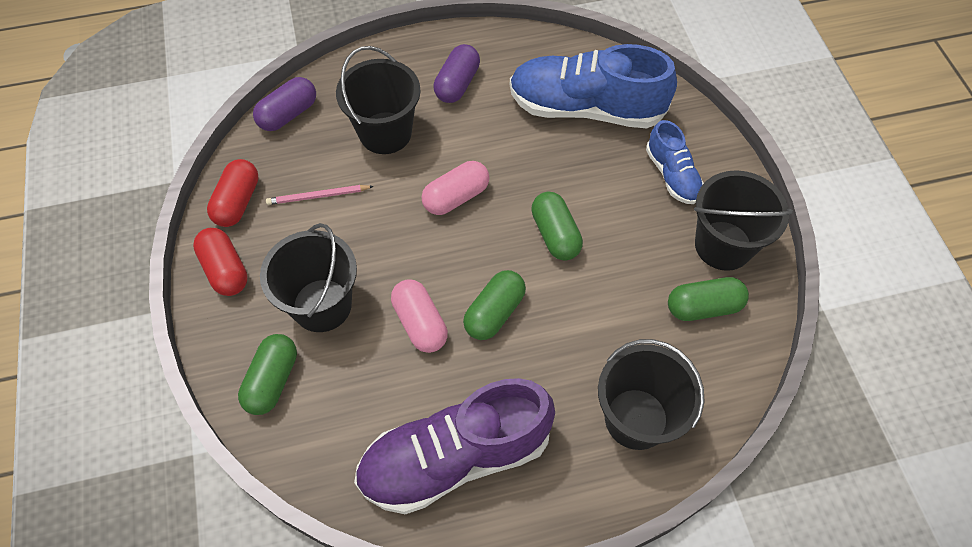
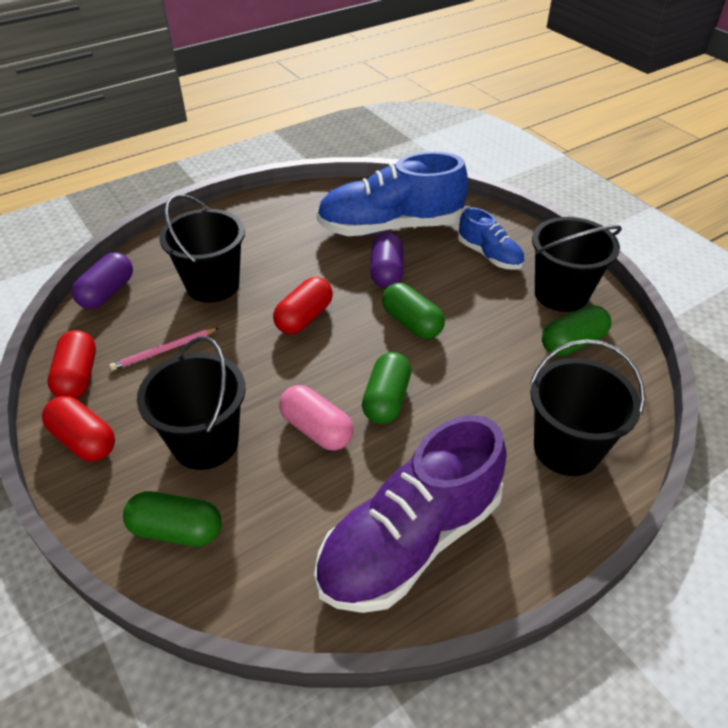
camera: 20 degrees left, 15 degrees down
(272, 380) = (177, 530): green capsule -> green capsule turned 75 degrees counterclockwise
(456, 197) = (304, 317): pink capsule -> red capsule
(457, 84) = (266, 234): purple capsule -> purple capsule (386, 272)

